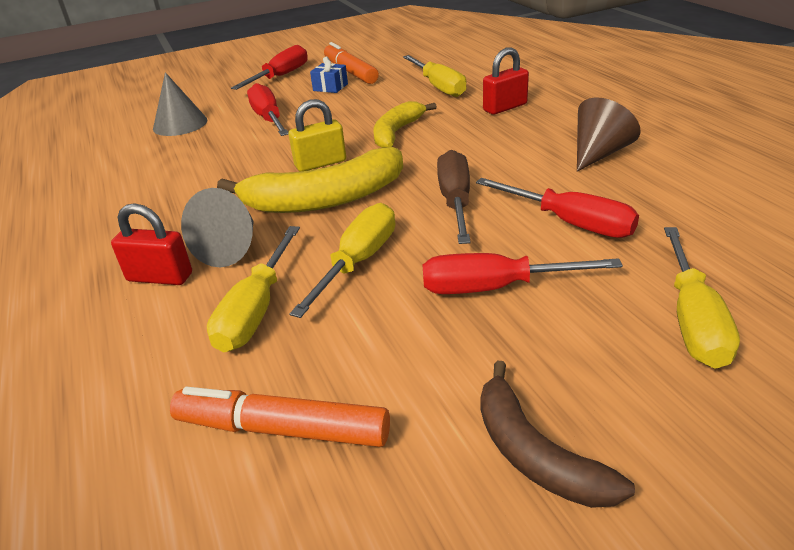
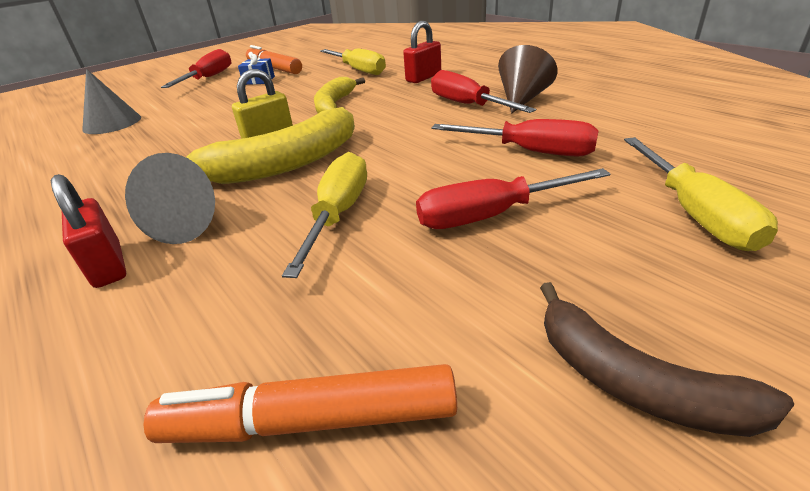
camera: 15 degrees left, 0 degrees up
(160, 277) = (108, 265): red padlock -> red padlock turned 60 degrees clockwise
(256, 310) = (236, 280): yellow screwdriver -> none
(269, 119) = (205, 109): red screwdriver -> red screwdriver (467, 105)
(455, 201) = (414, 149): brown screwdriver -> none

